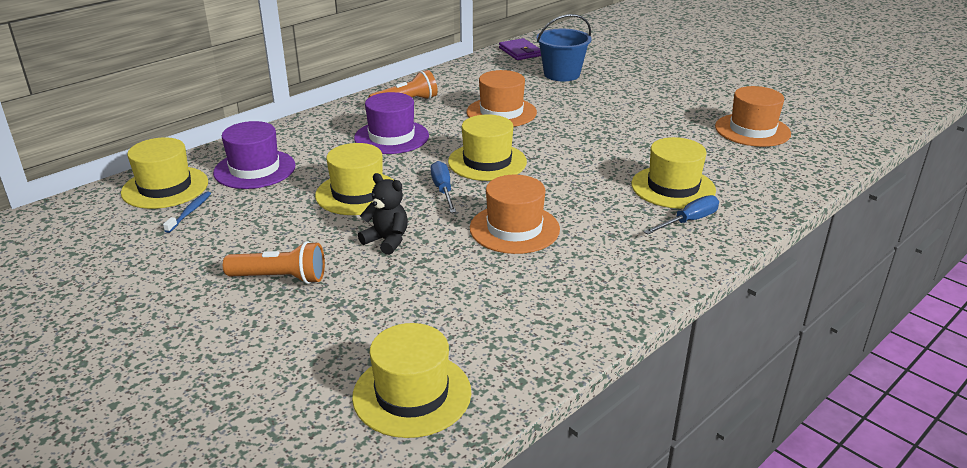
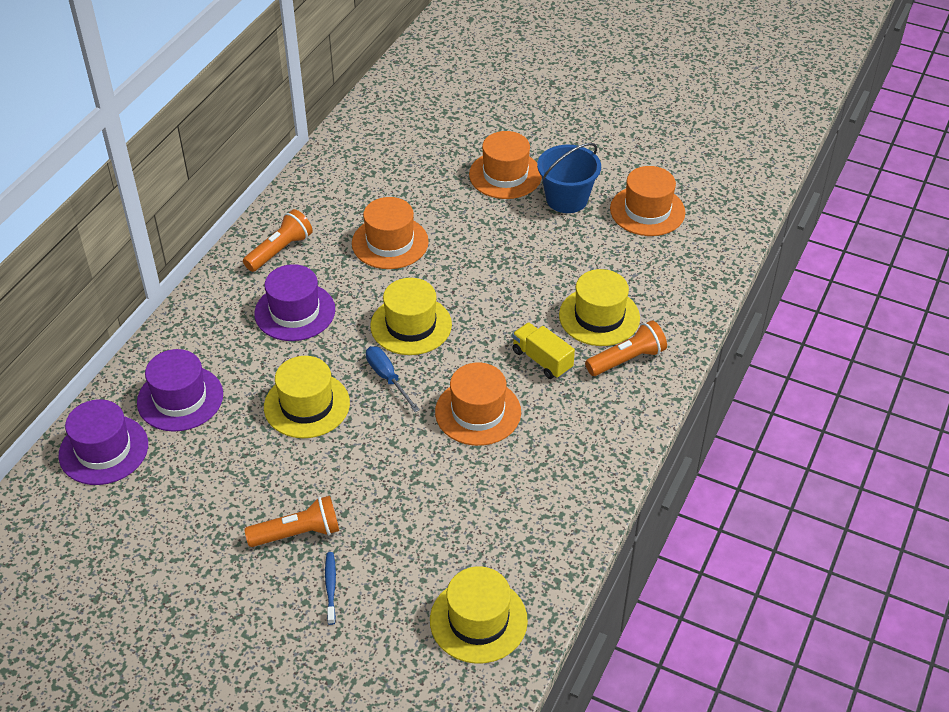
camera: 20 degrees left, 15 degrees up
(165, 187) = (103, 450): yellow hat -> purple hat
(189, 212) = (154, 476): blue toothbrush -> blue toothbrush (330, 587)
(387, 241) = (369, 460): black teddy bear -> none
(520, 52) = (363, 127): purple wallet -> none
(561, 74) = (425, 160): blue bucket -> blue bucket (567, 199)
(599, 205) = (542, 360): none -> yellow truck
(627, 91) = (505, 175): none -> orange hat
(689, 221) = (627, 359): blue screwdriver -> orange flashlight

